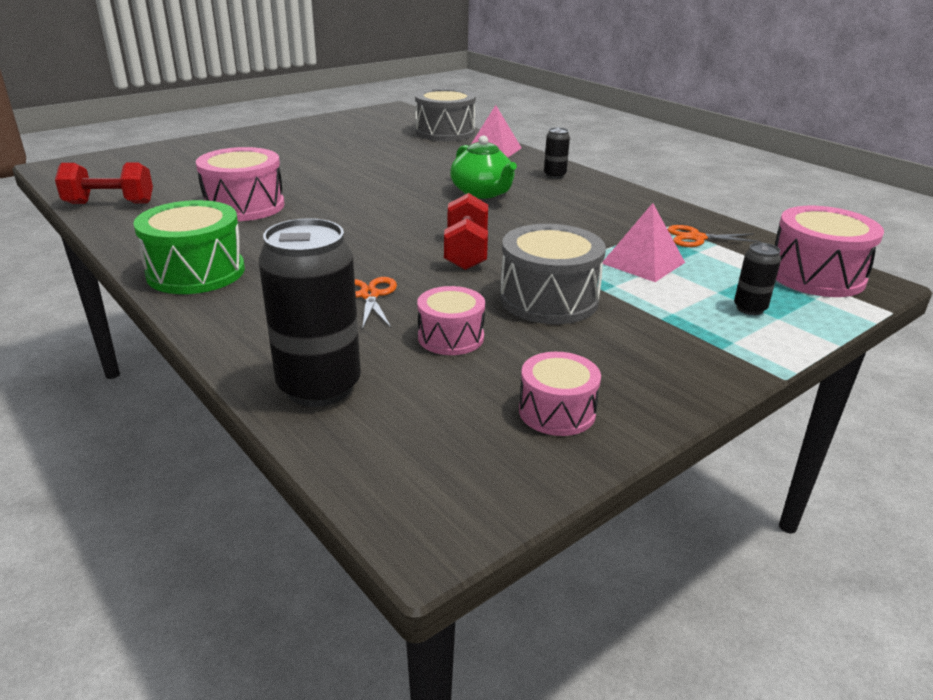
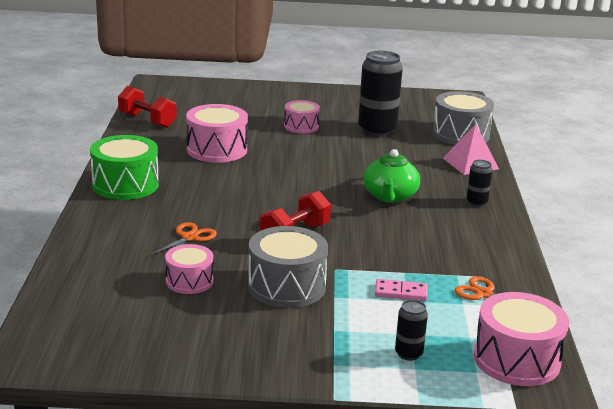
camera: 40 degrees right, 5 degrees down
(319, 387) = (84, 275): black can -> black can (377, 130)
(557, 412) = (170, 344): pink drum -> pink drum (301, 126)
(643, 262) = (401, 292): pink pyramid -> pink domino

